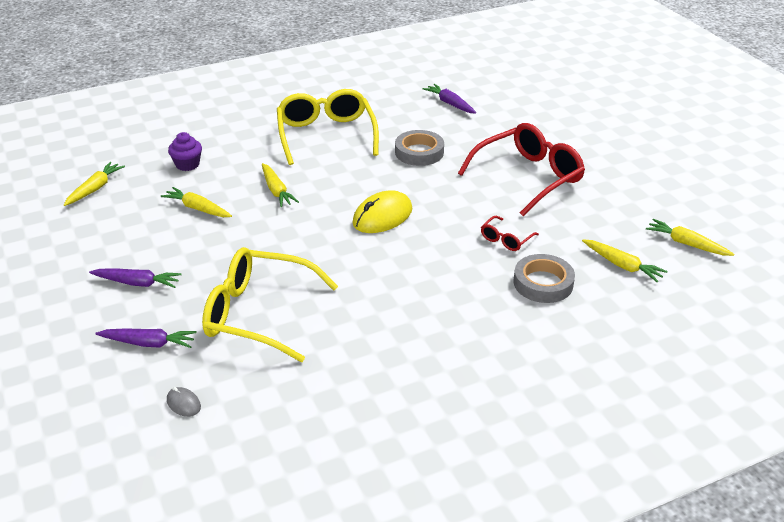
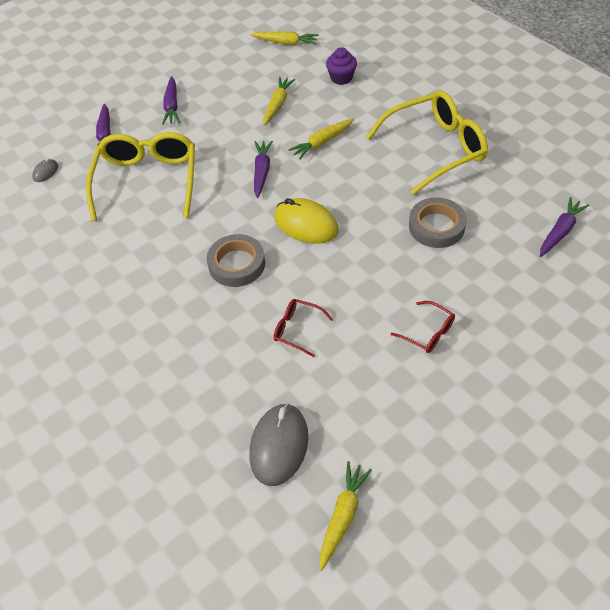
camera: 80 degrees right, 15 degrees up
(295, 232) = (262, 172): none -> purple carrot
(528, 177) = (428, 333): red glasses -> red glasses, size x0.44
(543, 283) = (230, 372): grey tape -> grey tape (237, 264)
(622, 265) = (279, 445): yellow carrot -> grey mouse

